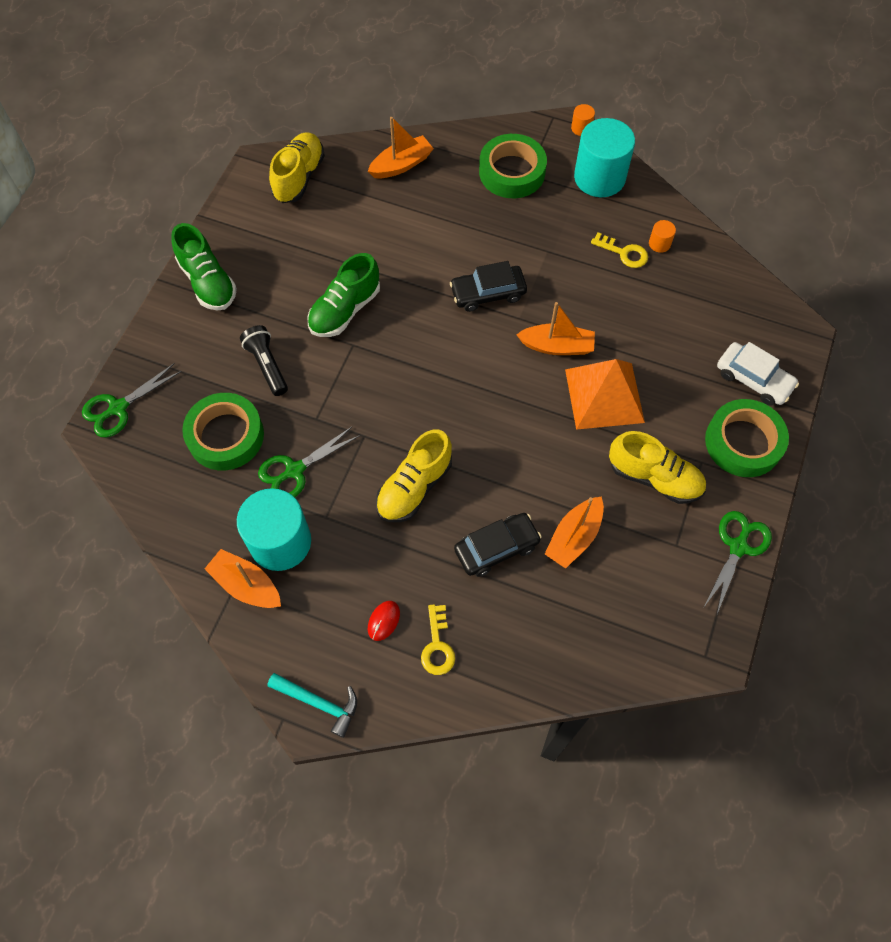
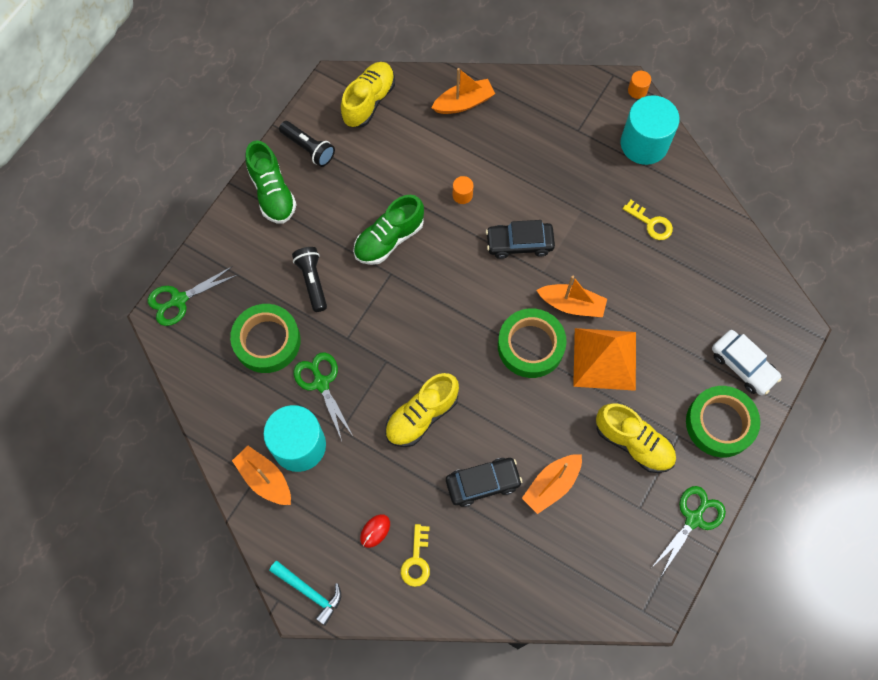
camera: 10 degrees right, 5 degrees up
(241, 232) = (308, 148): none -> black flashlight
(294, 470) = (321, 383): green scissors -> green scissors turned 90 degrees clockwise
(512, 172) = (564, 126): green tape -> green tape (530, 346)
(659, 243) = (686, 219): orange cylinder -> orange cylinder (462, 195)

